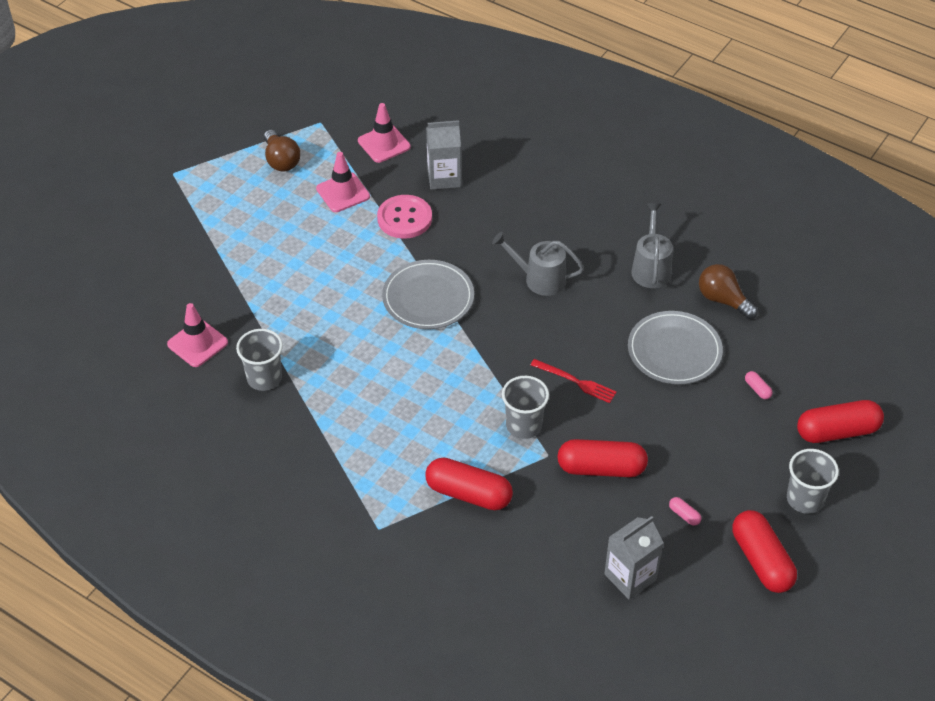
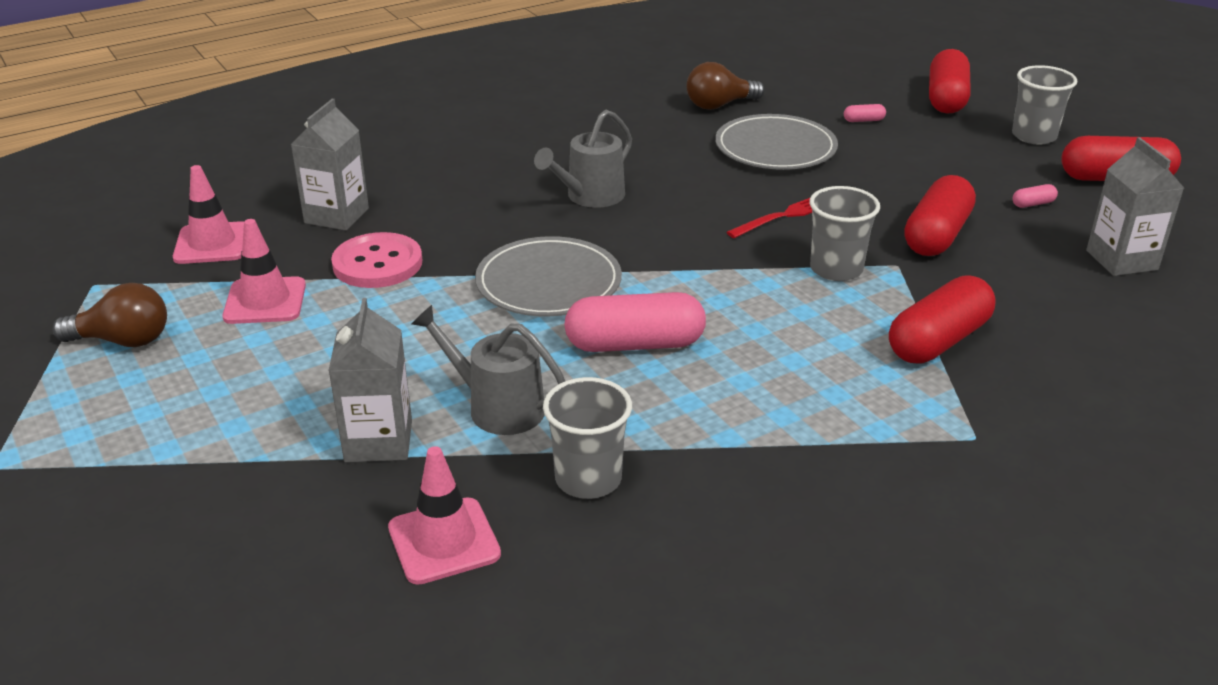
camera: 65 degrees left, 15 degrees down
(253, 290) = (378, 441): none -> grey carton
(387, 357) = (635, 344): none -> pink capsule
(651, 268) = (636, 129): grey watering can -> grey watering can (498, 407)

